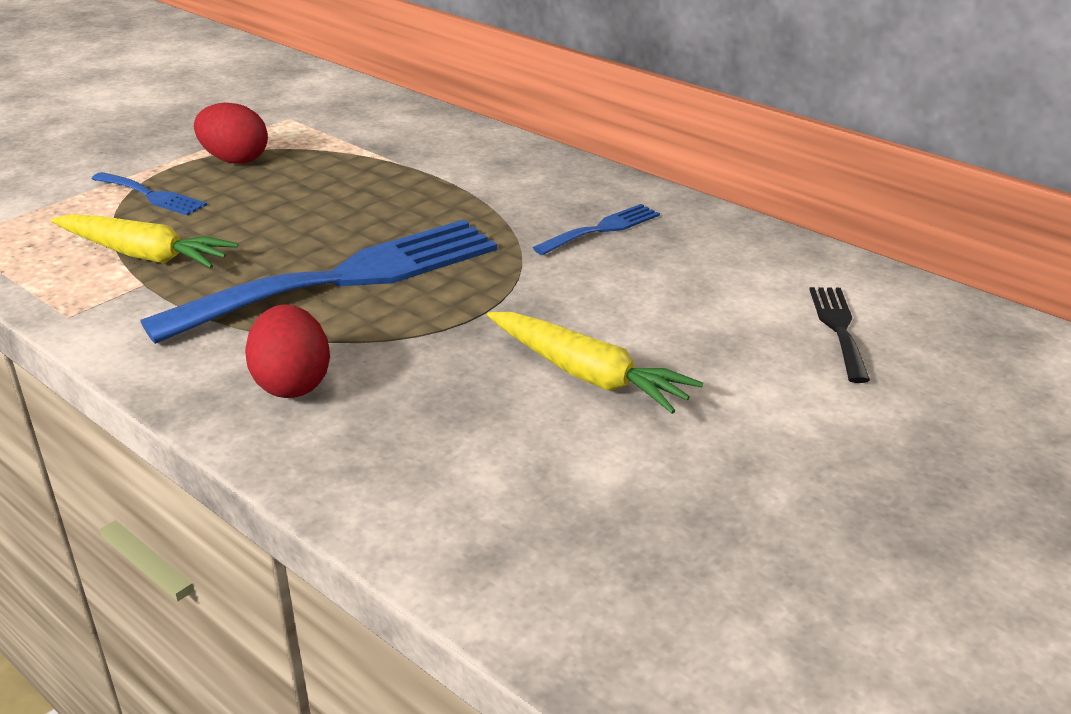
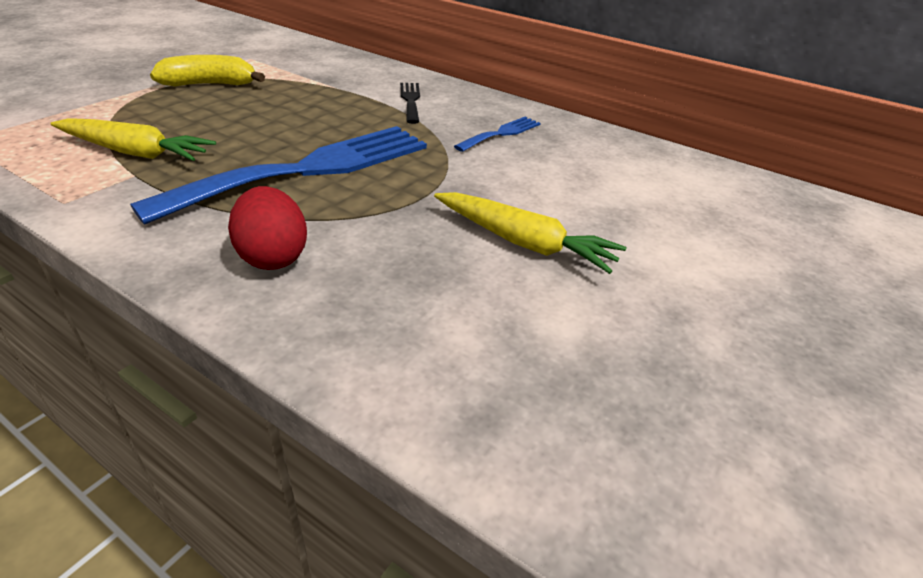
camera: 10 degrees left, 5 degrees up
(152, 195) = (142, 108): blue fork -> none
(235, 160) = (210, 84): red egg -> yellow banana
(838, 328) = (700, 203): black fork -> black fork (410, 100)

